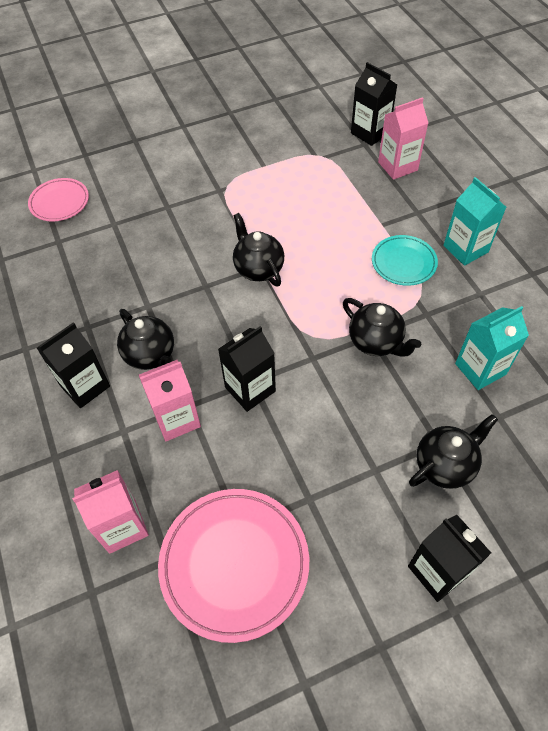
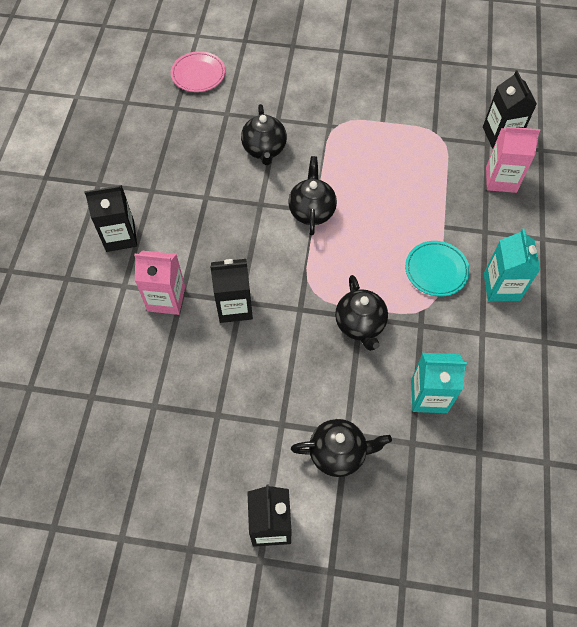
camera: 30 degrees right, 5 degrees up
(122, 526) = (78, 355): pink carton -> none
(150, 355) = (181, 238): black teapot -> black teapot (264, 149)
(234, 564) = (133, 428): pink plate -> none

